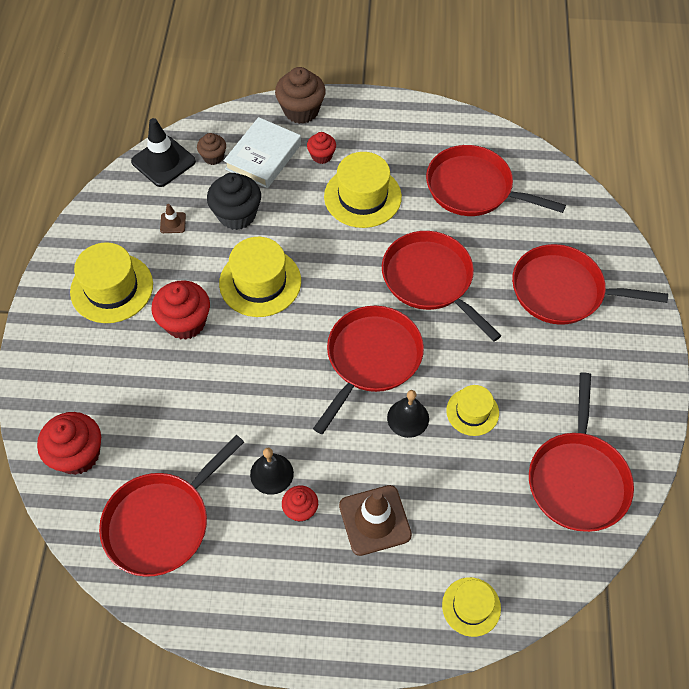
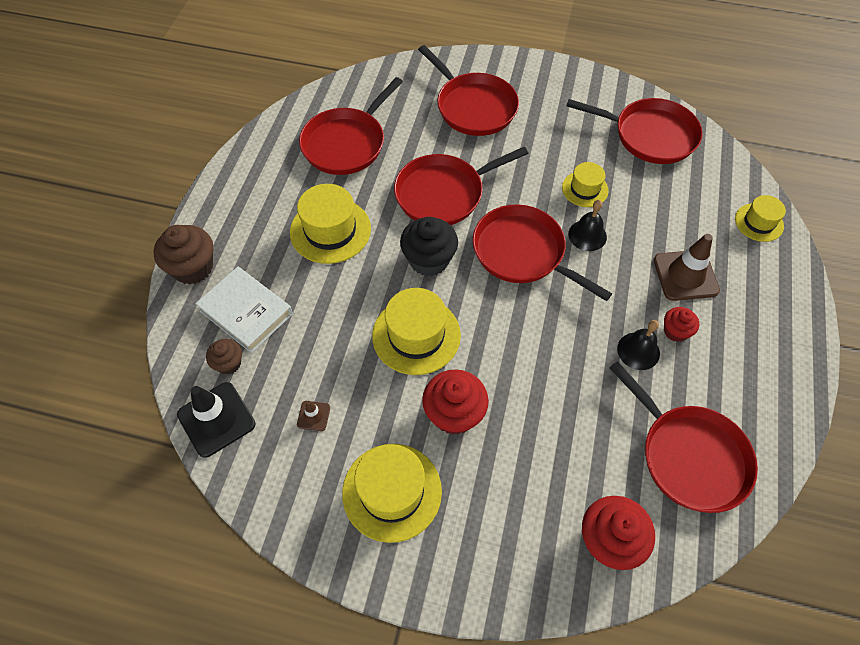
camera: 80 degrees left, 0 degrees up
(237, 215) = (321, 348): black cupcake -> black cupcake (429, 260)
(321, 156) = (264, 258): red cupcake -> none
(562, 291) = (473, 107): red pan -> red pan turned 60 degrees counterclockwise

